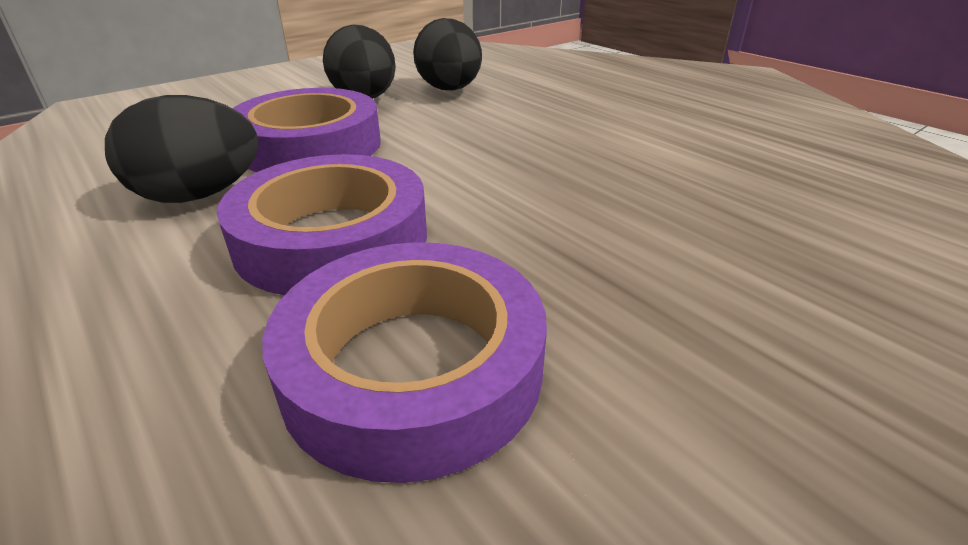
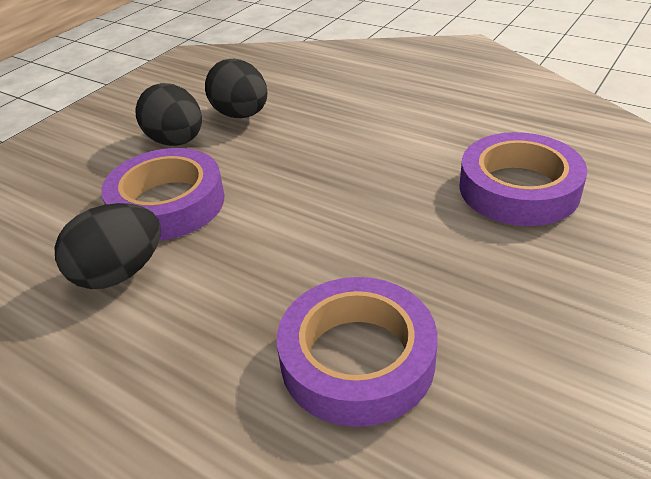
camera: 15 degrees left, 5 degrees up
(332, 238) = (247, 284): purple tape -> purple tape (518, 189)

